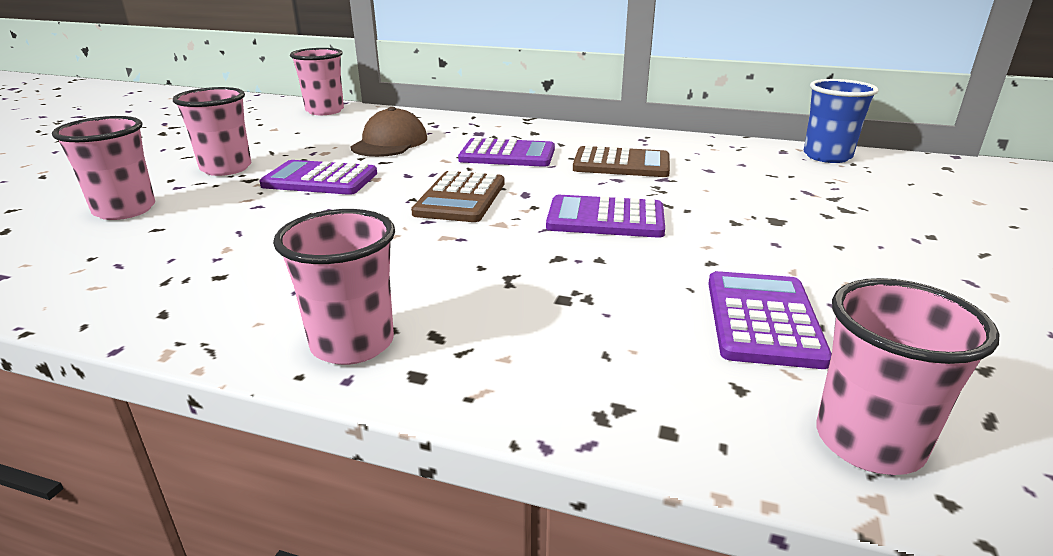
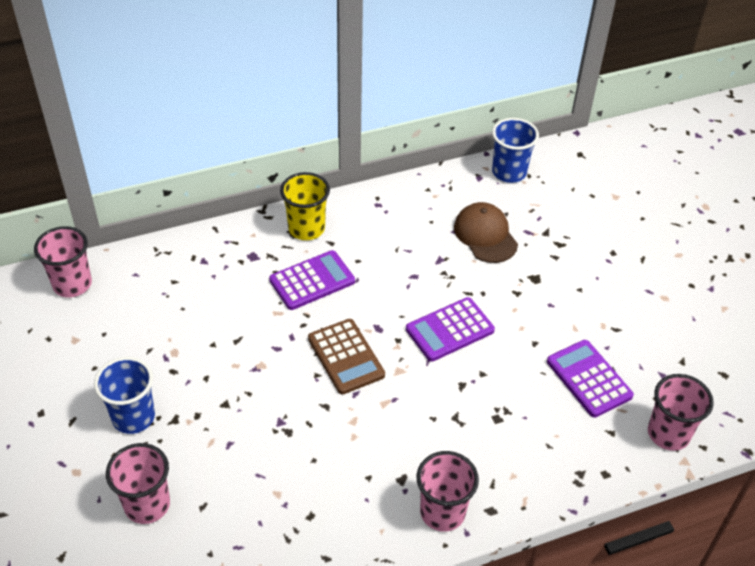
camera: 40 degrees left, 20 degrees up
(226, 168) = (133, 417): pink cup -> blue cup
(320, 180) = (226, 390): purple calculator -> none
(390, 143) = (205, 310): brown cap -> brown cap (485, 235)
(550, 133) = (306, 229): none -> yellow cup
(621, 164) = (398, 253): brown calculator -> none

